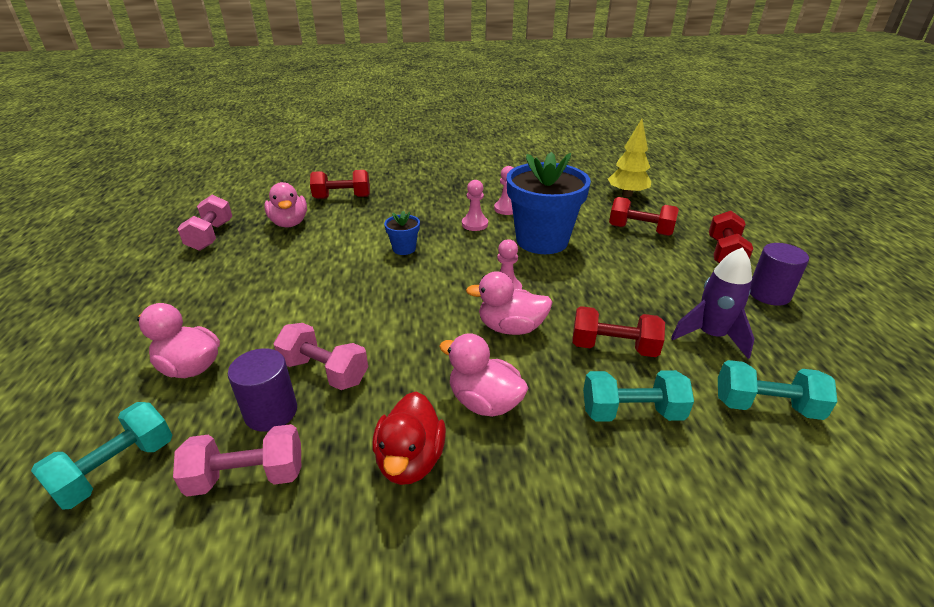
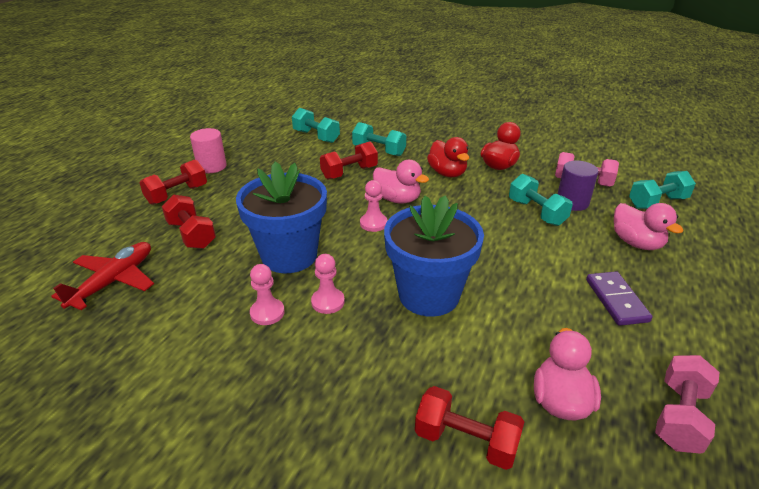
camera: 150 degrees left, 0 degrees up
(235, 292) = (616, 300): none -> purple domino
(324, 372) = (536, 212): pink dumbbell -> turquoise dumbbell
(404, 249) = (429, 295): blue flower pot -> blue flower pot, size x2.30
(484, 402) = (447, 173): pink duck -> red duck
(613, 347) = (349, 173): red dumbbell -> red dumbbell turned 75 degrees counterclockwise
(627, 194) = (114, 281): yellow tree -> red plane
(710, 336) = (288, 161): purple rocket -> none
(769, 294) = (212, 166): purple cylinder -> pink cylinder

